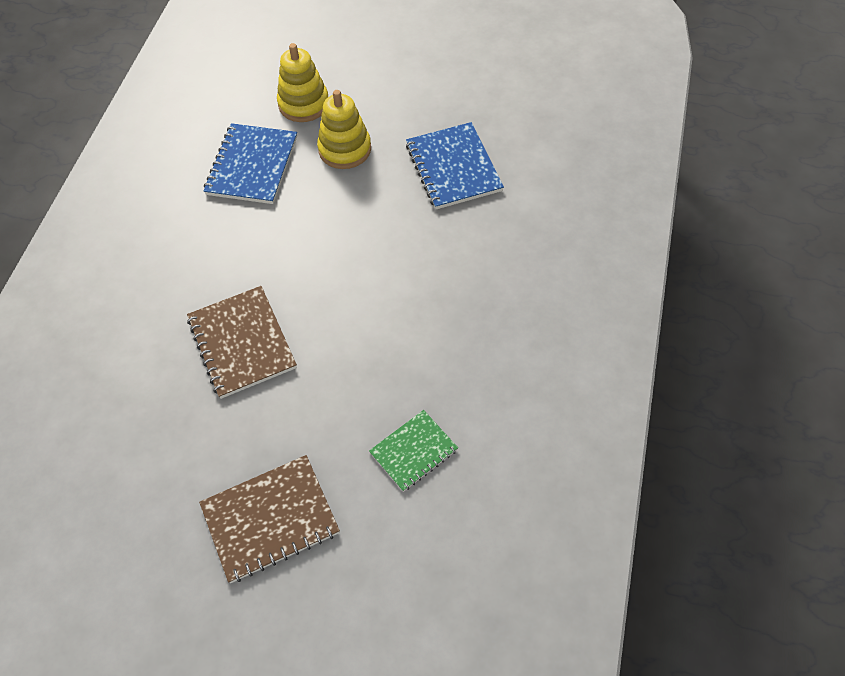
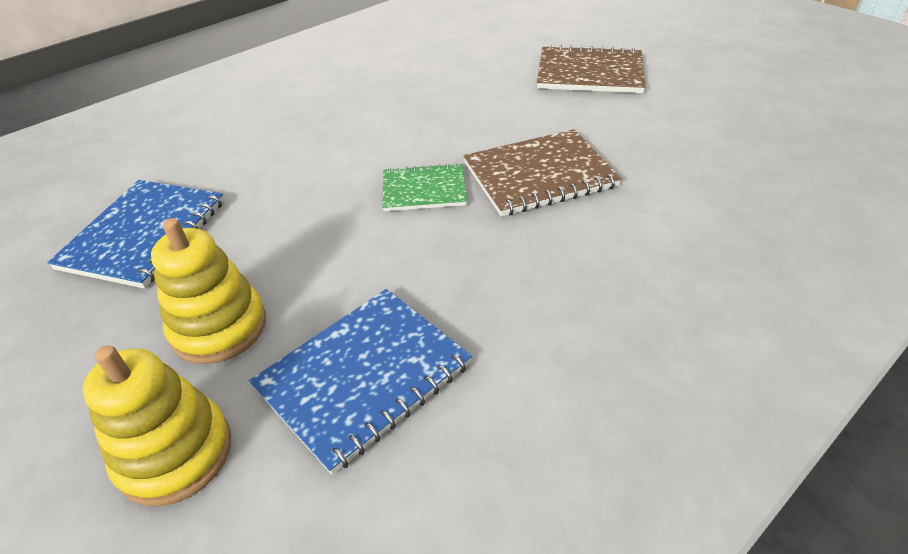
camera: 145 degrees left, 15 degrees down
(242, 343) = (539, 175): brown notebook -> brown notebook turned 60 degrees clockwise
(413, 451) = (451, 69): green notebook -> green notebook (424, 190)

